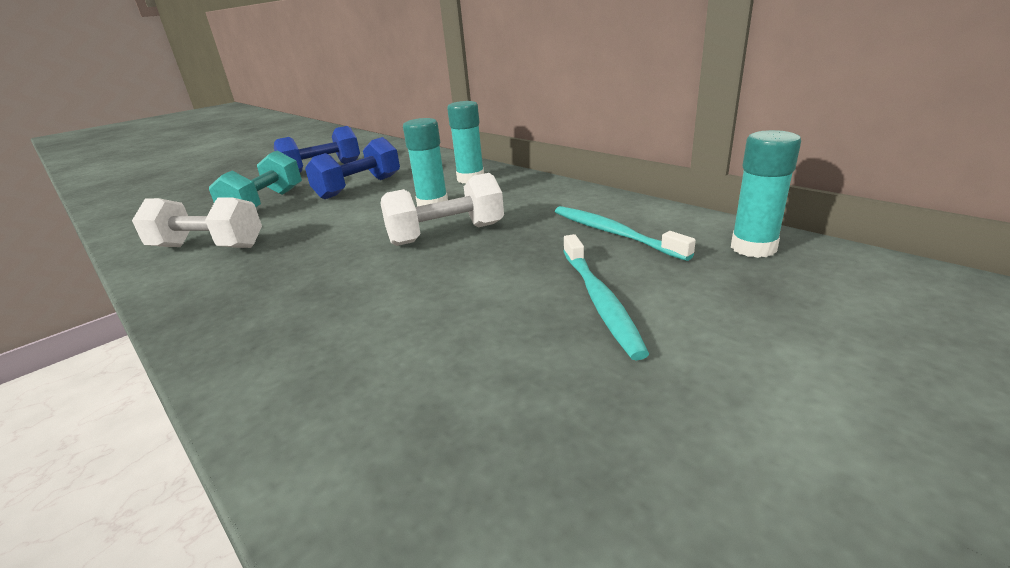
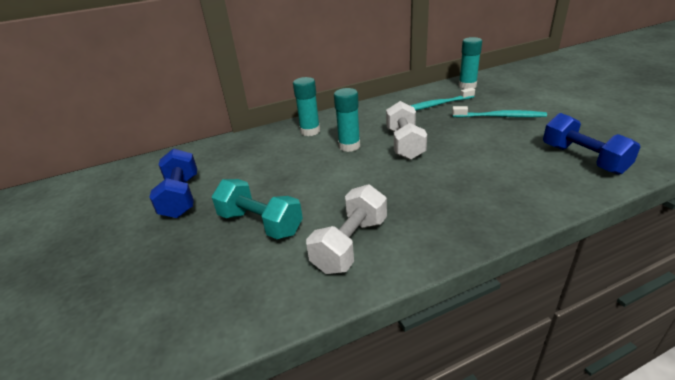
camera: 70 degrees left, 5 degrees up
(359, 187) = (272, 175): blue dumbbell -> blue dumbbell (583, 159)

